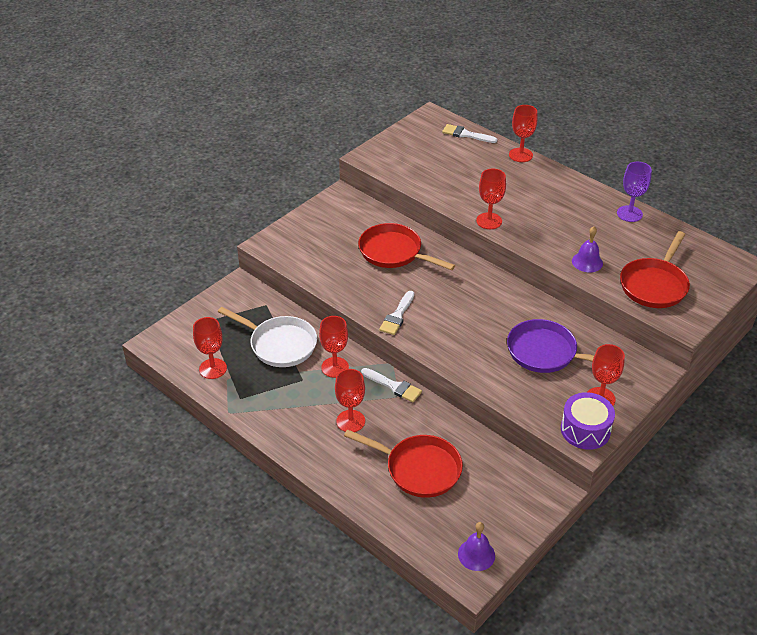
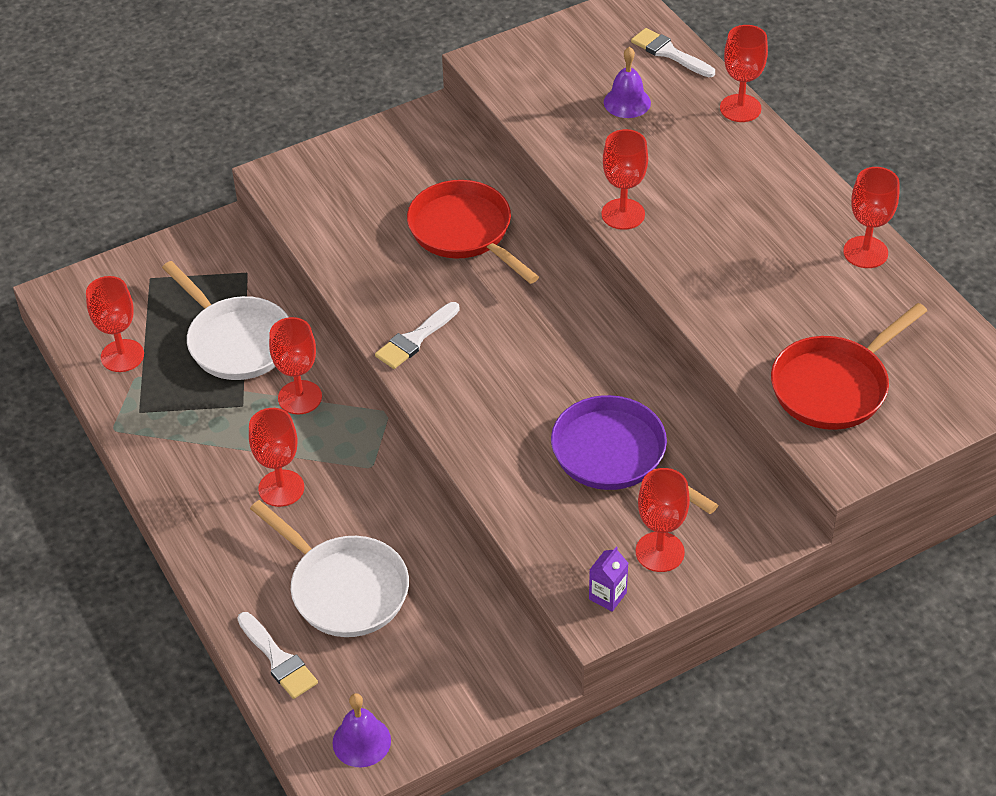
camera: 20 degrees right, 5 degrees up
(394, 386) = (372, 449): white brush -> white brush (278, 659)
(419, 469) = (344, 589): red pan -> white pan
(585, 430) = (607, 596): purple drum -> purple carton
(587, 262) = (744, 321): purple bell -> purple bell (627, 102)
(629, 214) = (865, 252): purple goblet -> red goblet

